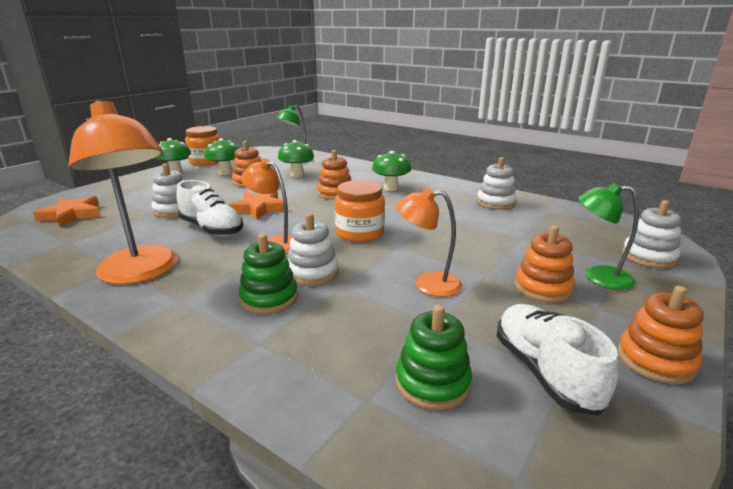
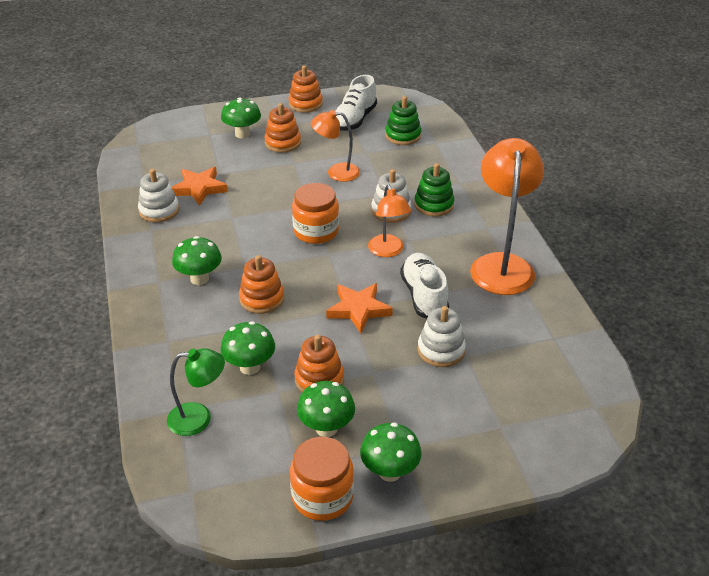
camera: 140 degrees left, 15 degrees up
(71, 215) = (549, 398): orange star -> orange star (199, 188)
(427, 284) = (336, 172): orange lamp -> orange lamp turned 135 degrees clockwise
(598, 277) = (242, 134): green lamp -> green mushroom
(648, 257) = (186, 129): white stacking toy -> none

